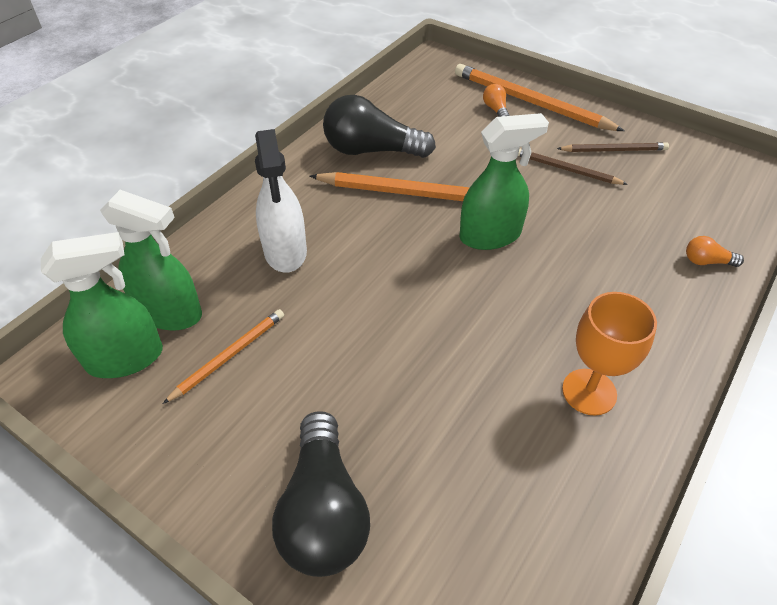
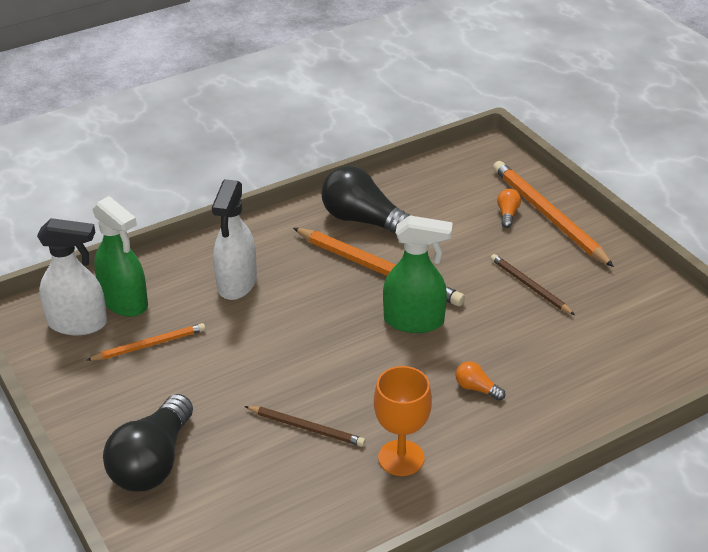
camera: 25 degrees right, 10 degrees down
(126, 358) = (78, 323): green spray bottle -> white spray bottle
(614, 150) = (592, 282): brown pencil -> brown pencil (306, 428)
(706, 261) = (592, 400): orange light bulb -> orange light bulb (476, 388)

